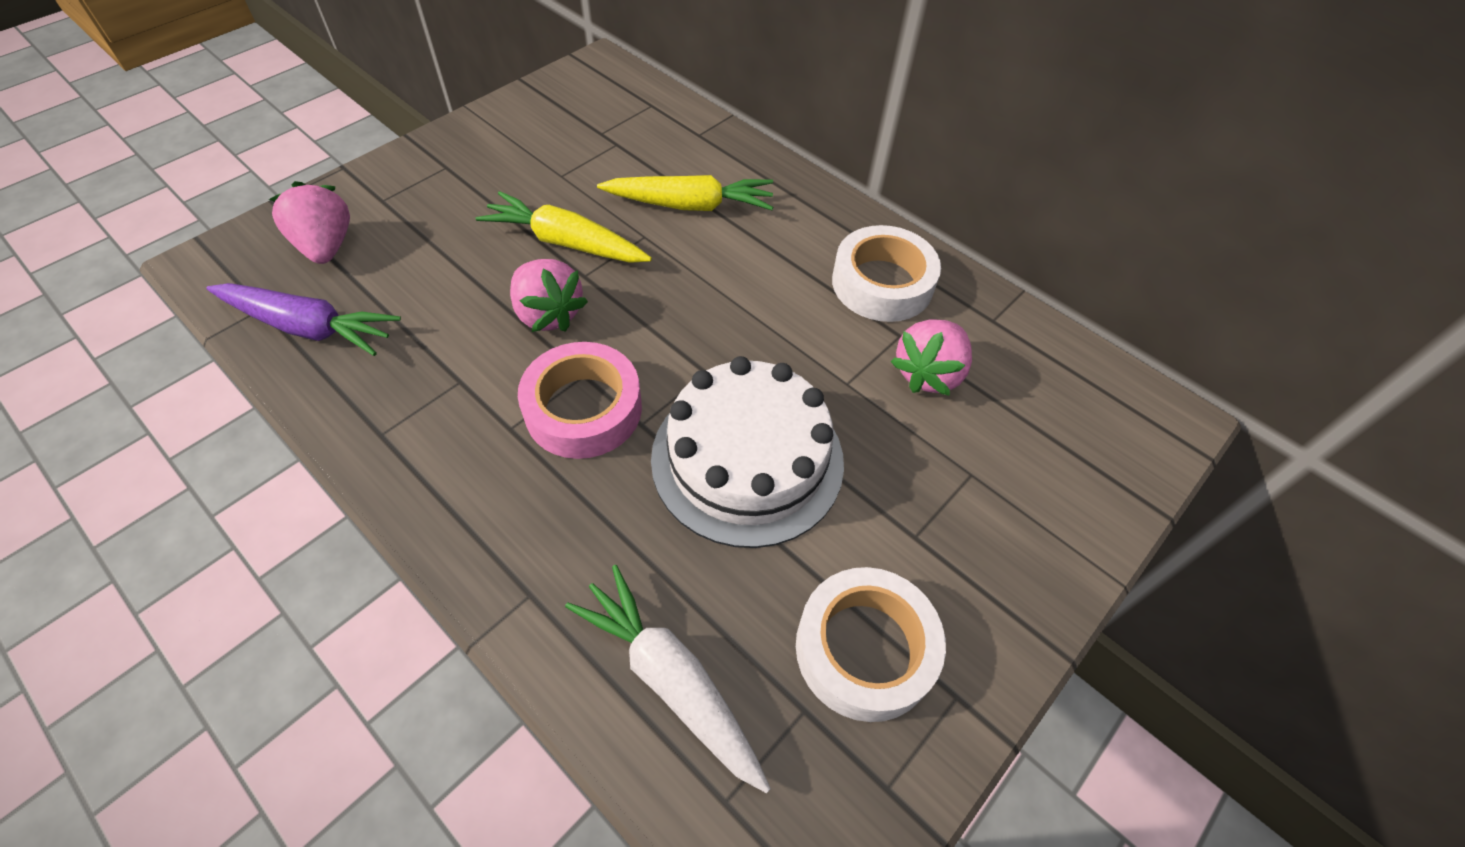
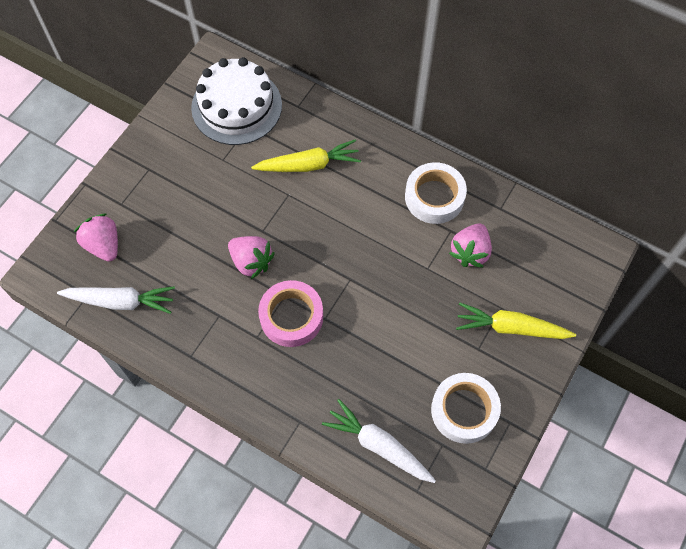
camera: 10 degrees left, 10 degrees up
(308, 327) = (120, 301): purple carrot -> white carrot
(566, 242) = (244, 210): yellow carrot -> yellow carrot (511, 328)
(747, 459) = (385, 326): white cake -> white cake (236, 106)

